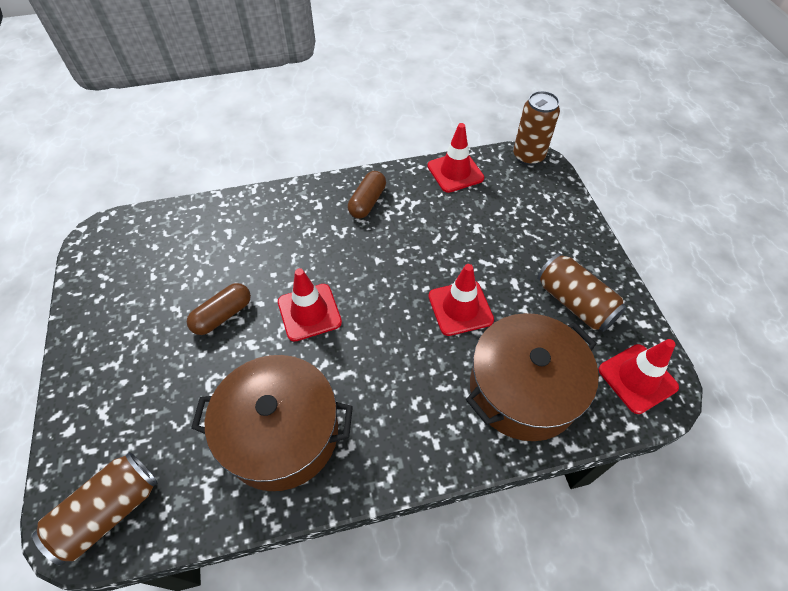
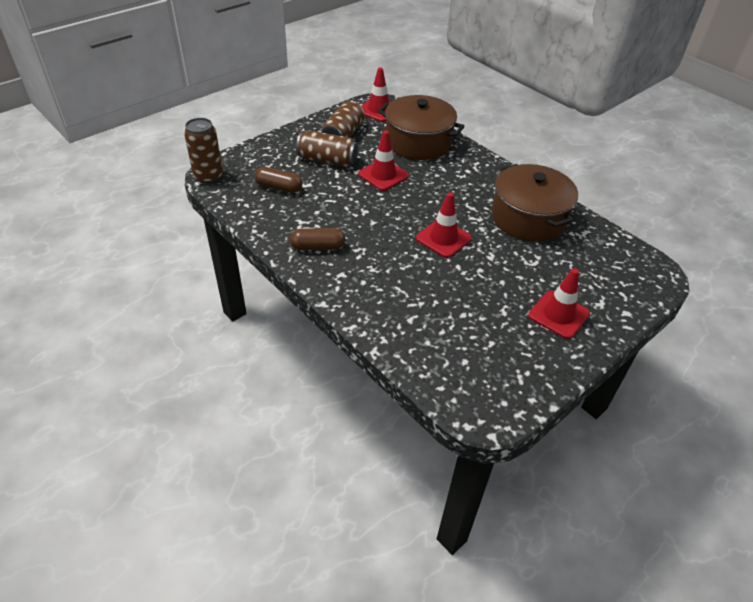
camera: 120 degrees left, 10 degrees down
(109, 511) = (635, 265): brown can -> brown can (327, 160)
(223, 315) = (484, 281): brown capsule -> brown capsule (279, 187)
(455, 172) = (250, 209): red traffic cone -> red traffic cone (558, 315)

